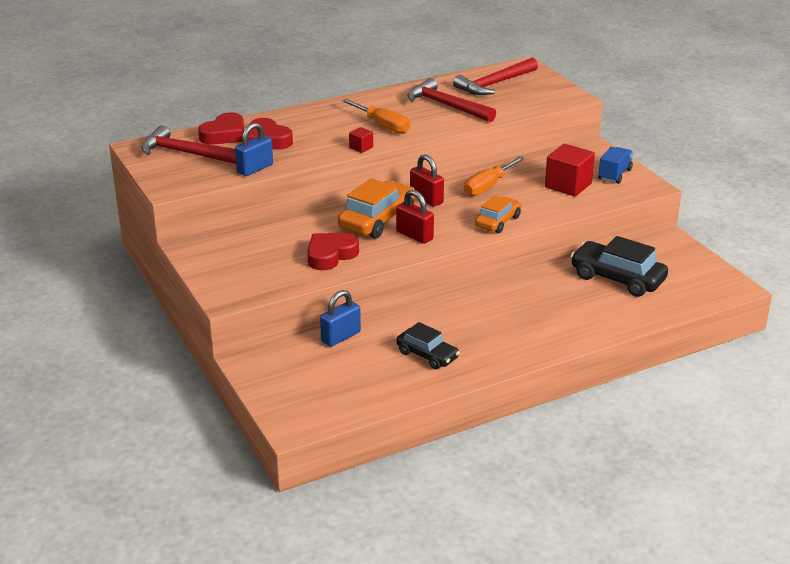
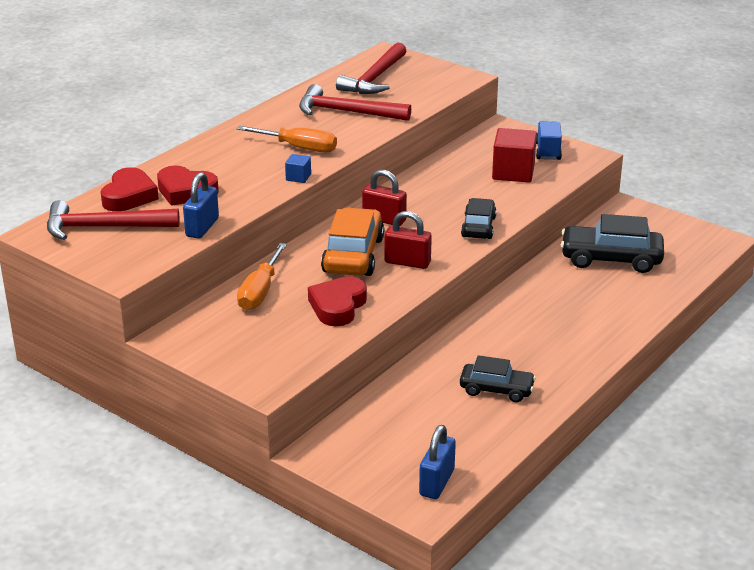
camera: 25 degrees left, 0 degrees up
(341, 337) = (391, 395): blue padlock -> blue padlock (436, 482)
(361, 147) = (298, 177): red cube -> blue cube
(488, 186) = (435, 192): orange screwdriver -> orange screwdriver (260, 291)
(498, 222) = (478, 227): orange car -> black car

